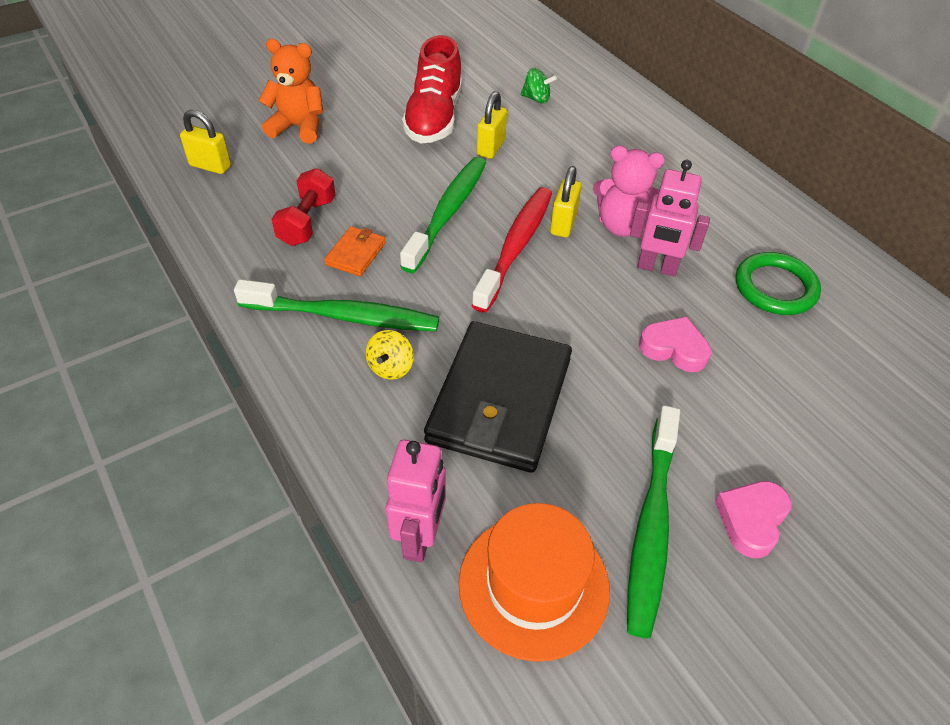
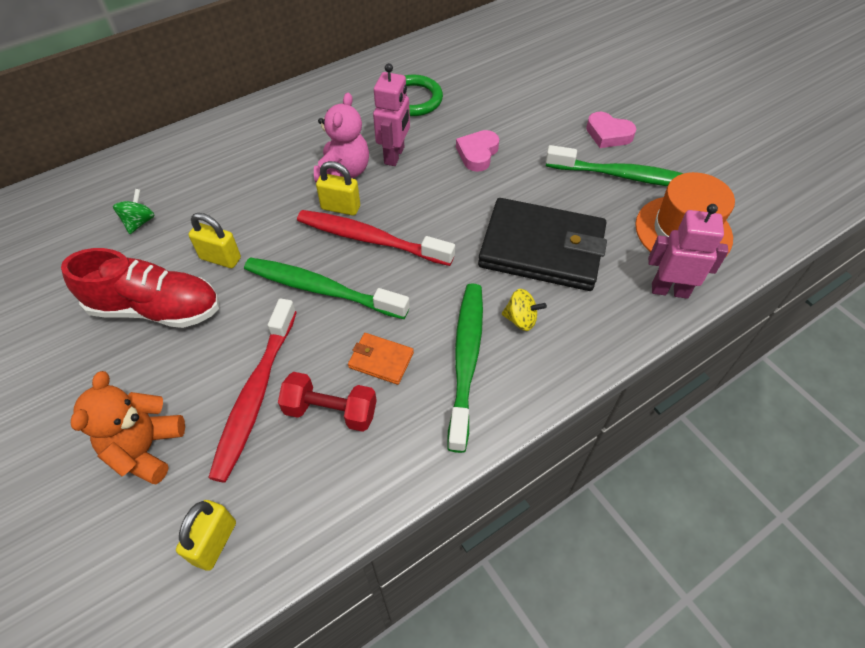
camera: 90 degrees left, 5 degrees up
(335, 178) = (256, 394): none -> red toothbrush

